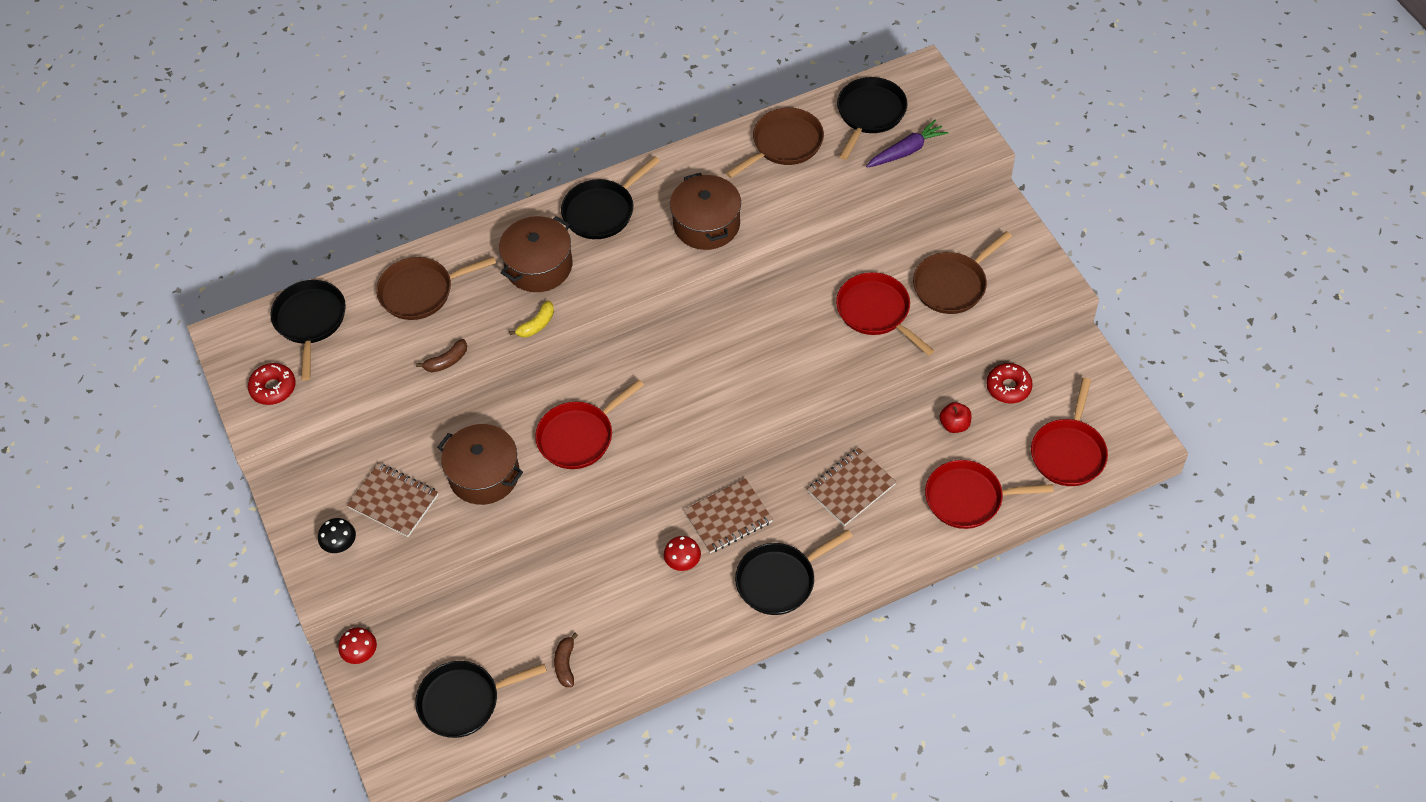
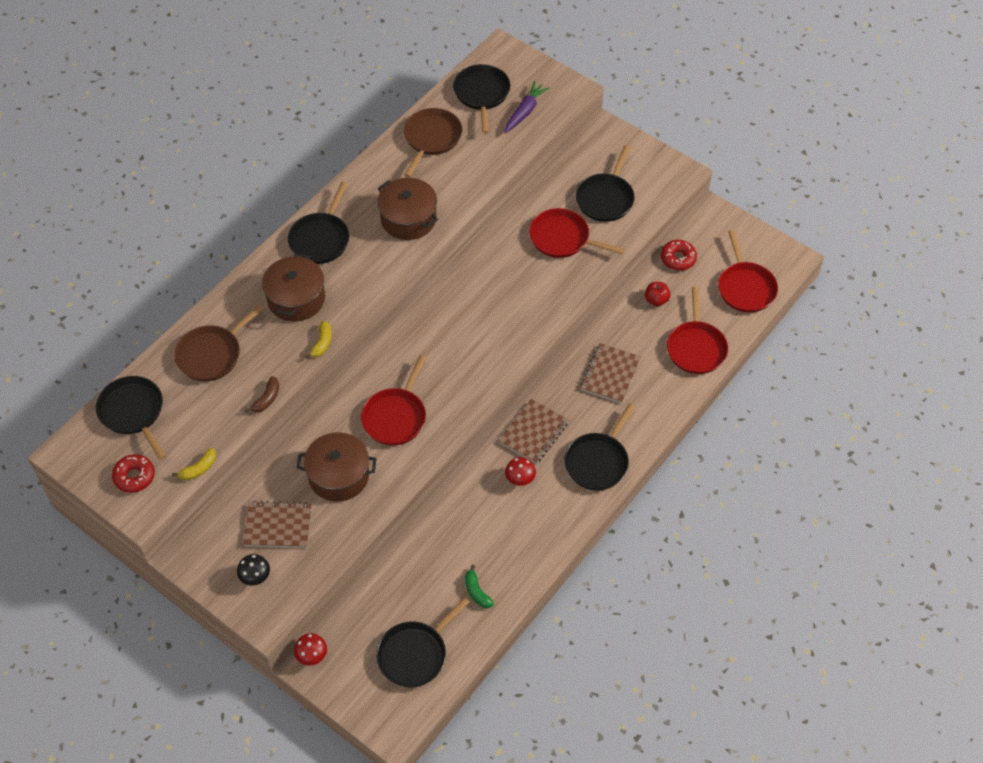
camera: 30 degrees left, 0 degrees up
(338, 406) = (199, 469): none -> yellow banana
(565, 664) = (477, 591): brown banana -> green banana
(952, 285) = (605, 198): brown pan -> black pan
(968, 498) = (696, 348): red pan -> red pan turned 60 degrees counterclockwise

